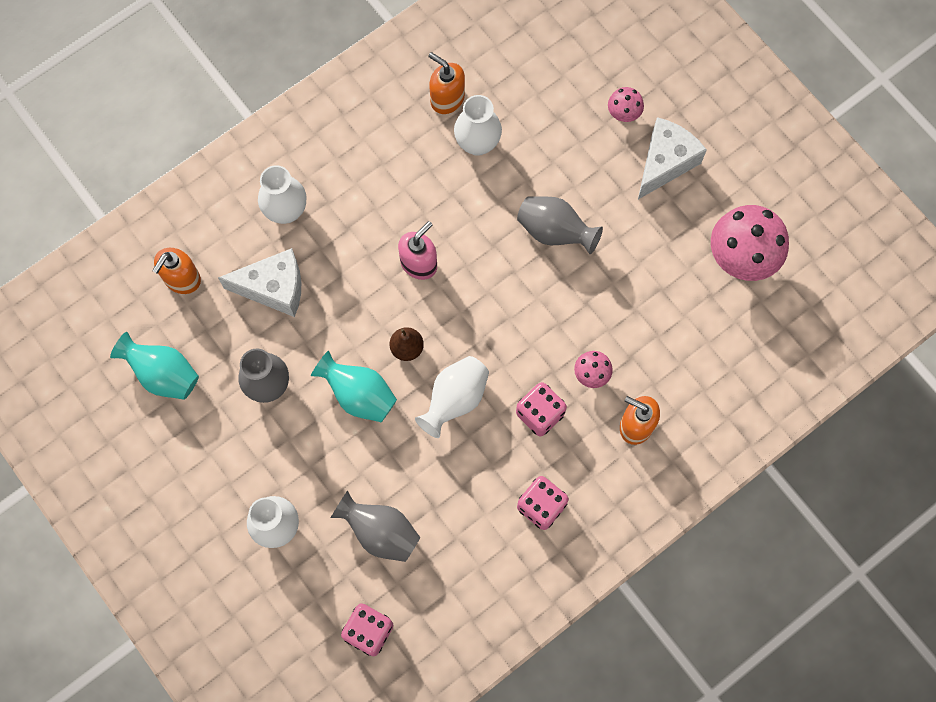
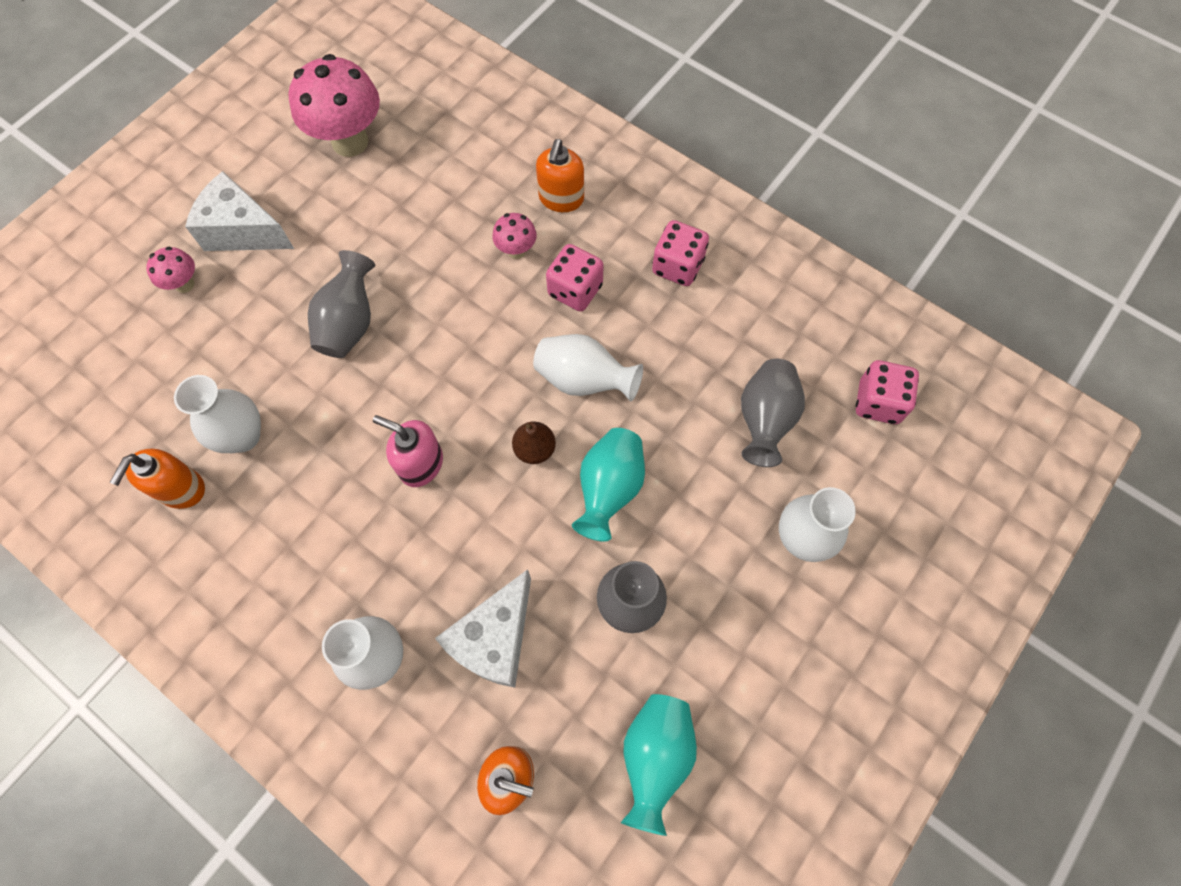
camera: 105 degrees left, 5 degrees down
(274, 288) = (494, 639): white cheese -> white cheese turned 135 degrees counterclockwise

